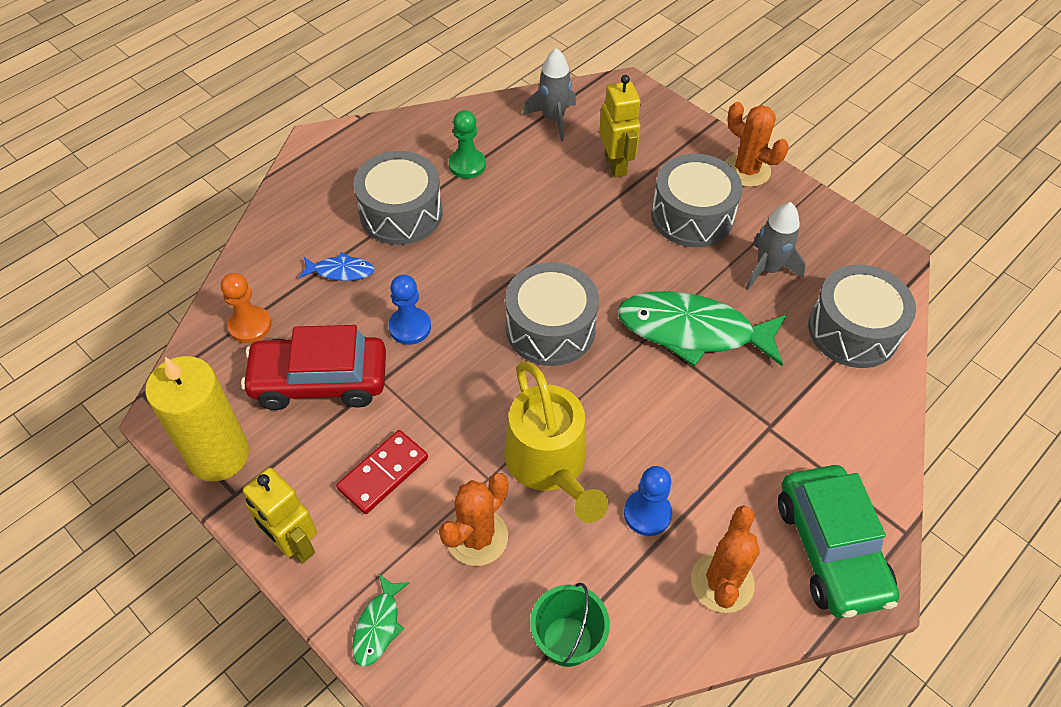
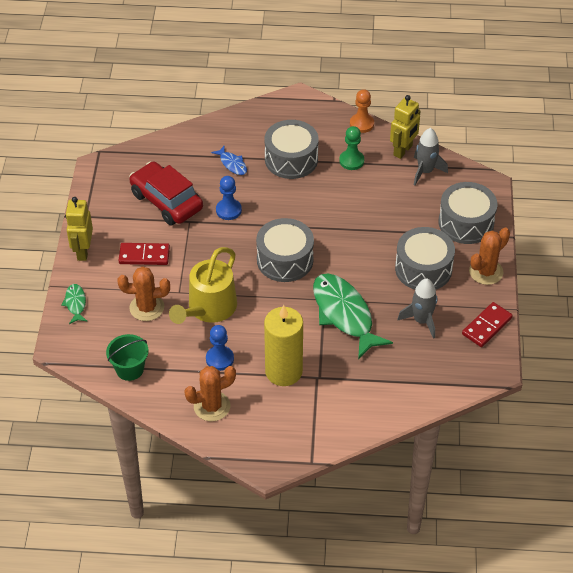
camera: 50 degrees right, 5 degrees down
(219, 455) = (97, 197): yellow candle -> yellow candle (283, 371)
(250, 325) = (168, 157): orange pawn -> orange pawn (361, 124)
(378, 626) = (75, 303): green fish -> green fish turned 105 degrees clockwise
(615, 164) = (423, 216): yellow robot -> yellow robot (403, 150)
(746, 170) = (486, 272): orange cactus -> orange cactus turned 45 degrees clockwise
(825, 221) = (486, 326): none -> red domino
(831, 549) = (271, 437): green car -> none
(853, 330) = (419, 378): grey drum -> grey drum (466, 223)

